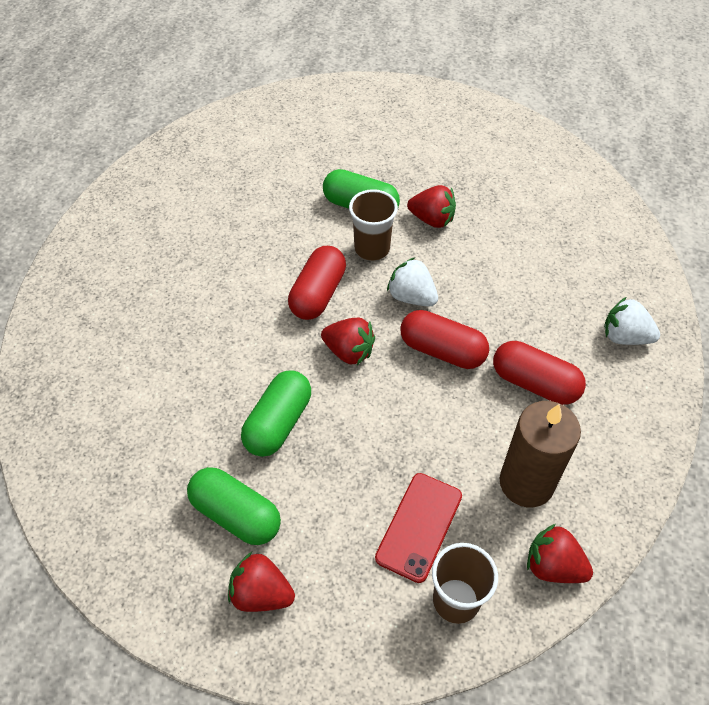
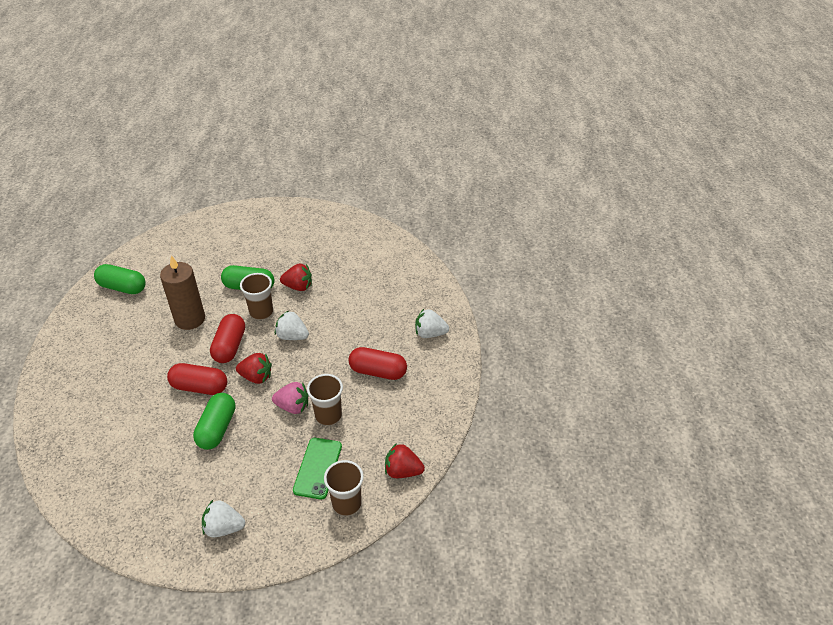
camera: 15 degrees left, 10 degrees down
(236, 514) = (199, 487): green capsule -> green capsule (122, 287)
(261, 593) = (224, 528): red strawberry -> white strawberry
(396, 413) = (293, 407): none -> pink strawberry
(419, 526) = (318, 468): red phone -> green phone
(442, 350) = (317, 364): red capsule -> red capsule (200, 387)
(448, 440) = (328, 415): none -> brown cup
(526, 483) = (380, 429): brown candle -> brown candle (190, 319)

